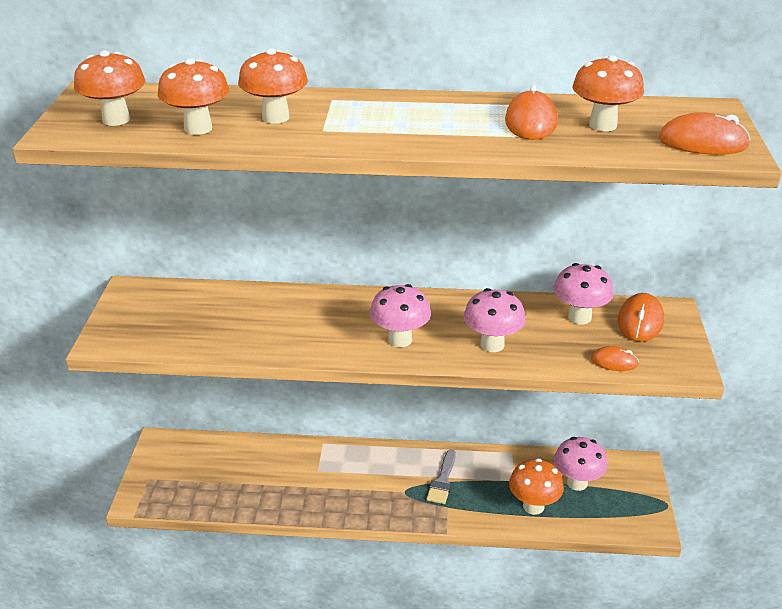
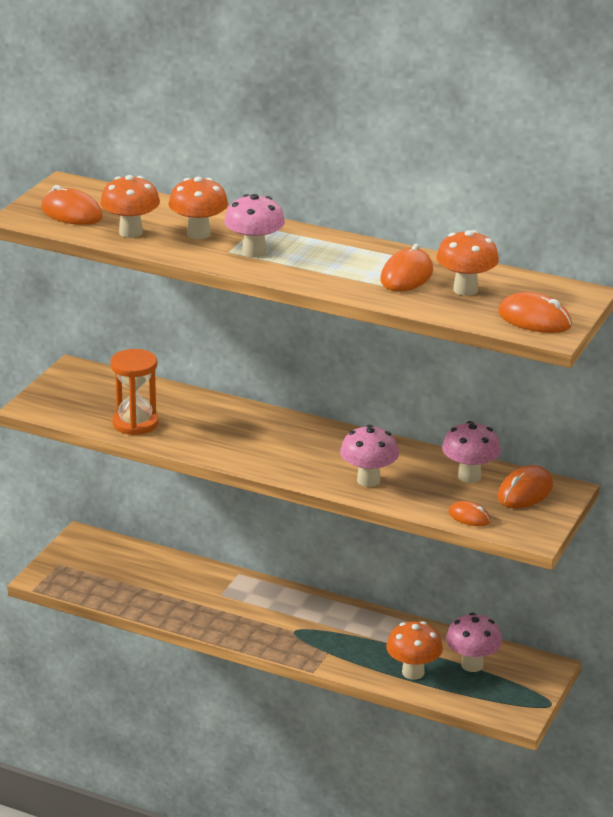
camera: 20 degrees right, 5 degrees down
(116, 120) = (71, 213): orange mushroom -> orange mouse
(223, 336) = (135, 423): none -> orange hourglass
(400, 340) = (288, 459): pink mushroom -> pink mushroom (254, 252)
(442, 480) = (337, 631): grey brush -> none

